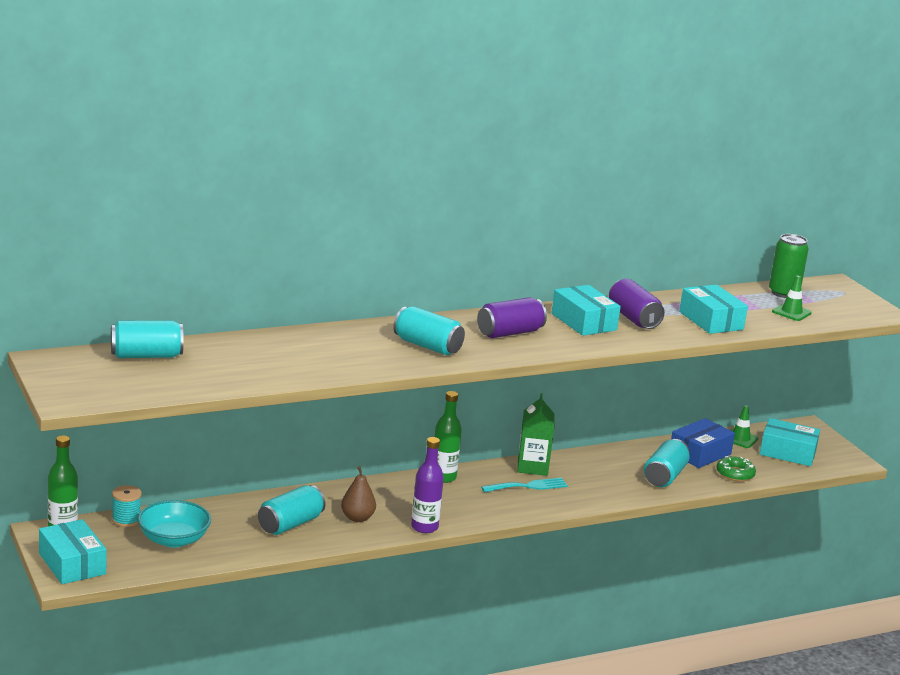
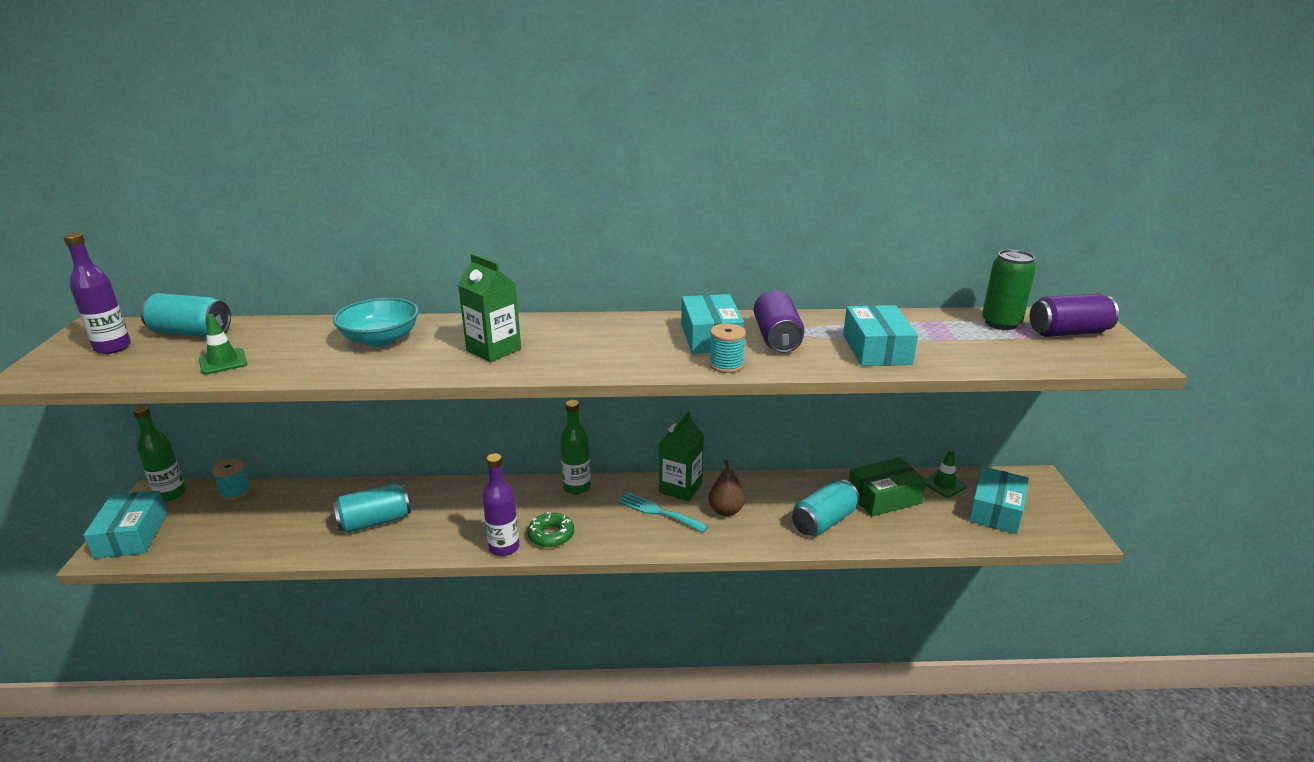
camera: 25 degrees right, 5 degrees up
(97, 374) = (113, 347): none -> purple bottle
(173, 540) = (250, 522): turquoise bowl -> turquoise bowl (380, 339)
(357, 518) = (446, 524): brown pear -> brown pear (725, 511)
(427, 346) = (493, 350): turquoise can -> green carton
(509, 333) = (607, 342): purple can -> purple can (1068, 332)
(528, 486) = (658, 512): turquoise fork -> turquoise fork turned 150 degrees counterclockwise
(615, 341) = (726, 365): none -> turquoise spool
(700, 453) = (884, 497): blue box -> green box
(735, 474) = (913, 531): green donut -> green donut (551, 535)
(787, 452) = (995, 510): turquoise box -> turquoise box turned 75 degrees clockwise
(791, 312) = (996, 348): green traffic cone -> green traffic cone (223, 362)

